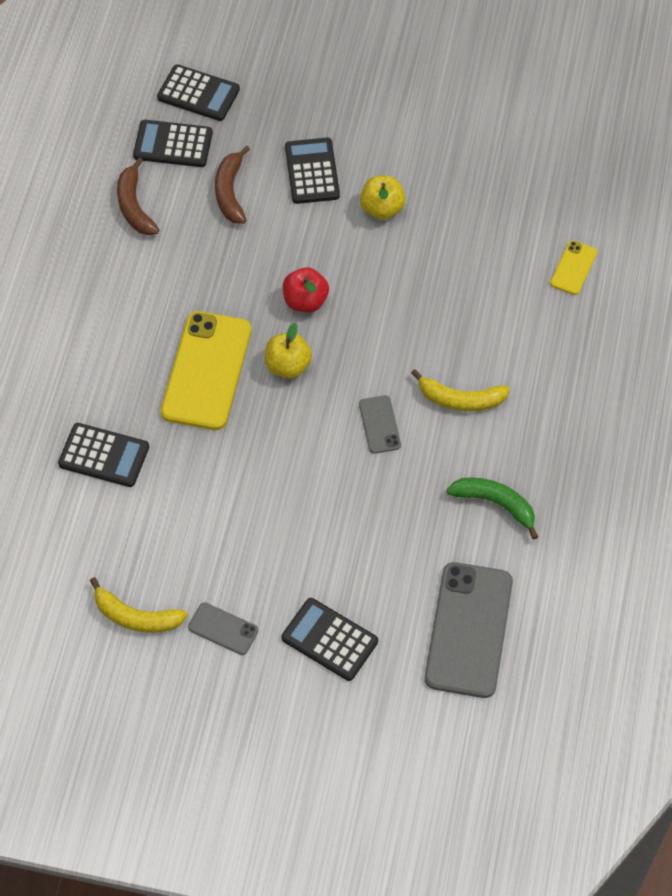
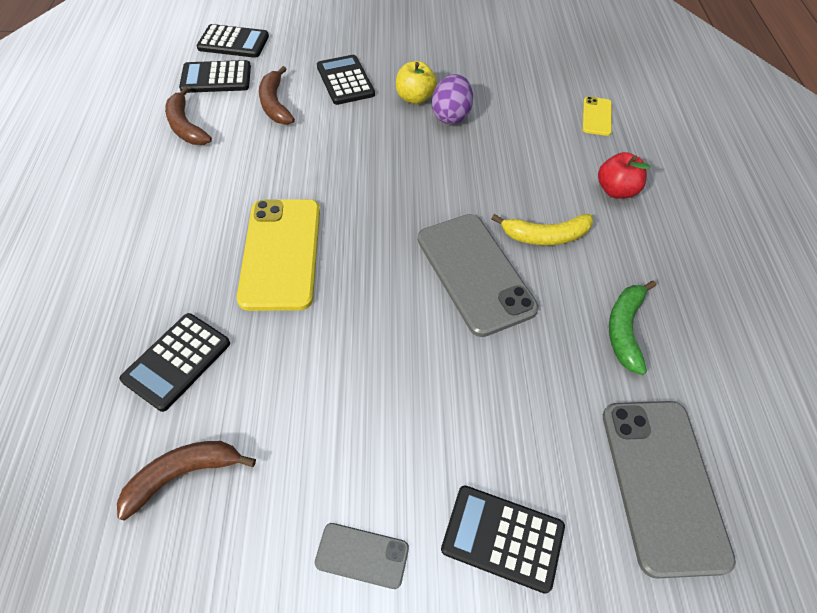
camera: 15 degrees left, 5 degrees down
(100, 546) = (182, 475): none -> brown banana
(104, 456) = (177, 361): black calculator -> black calculator turned 120 degrees clockwise
(136, 617) = (241, 565): yellow banana -> none
(288, 366) = (364, 234): yellow apple -> none
(305, 301) = (367, 177): red apple -> red apple (616, 190)
(379, 424) = (475, 273): grey phone -> grey phone, size x2.10
(414, 239) = (451, 116): none -> purple egg
(495, 504) = (625, 330): green banana -> green banana turned 90 degrees counterclockwise

